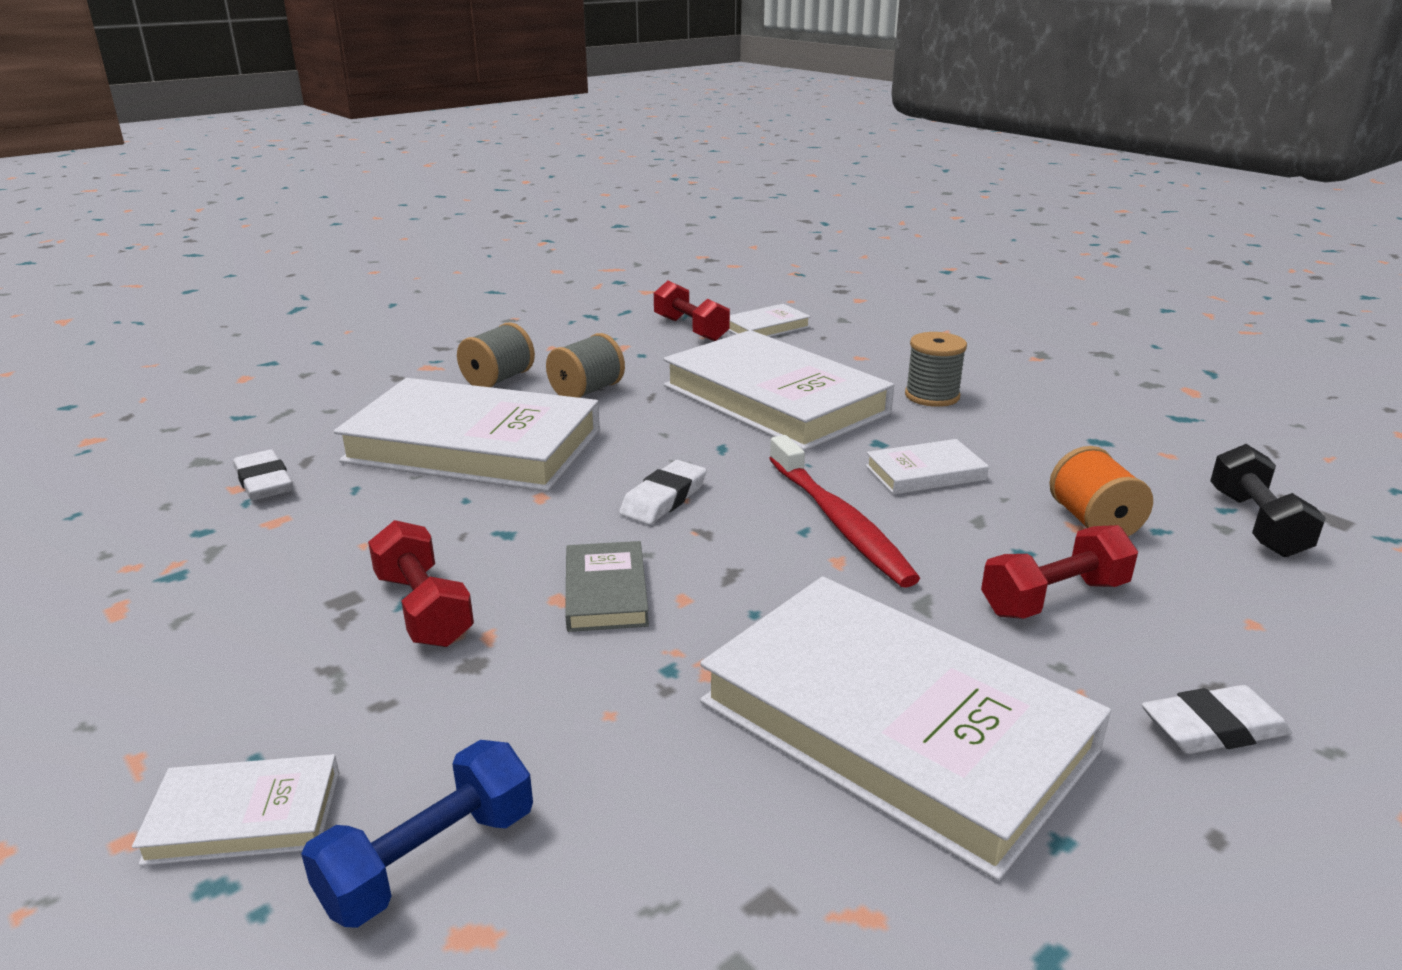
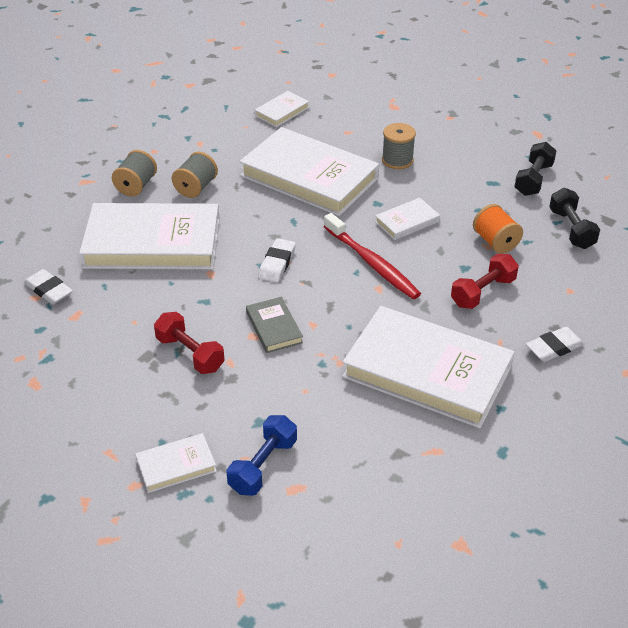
camera: 15 degrees left, 15 degrees up
(690, 329) = (235, 120): red dumbbell -> none
(1180, 446) = (533, 180): none -> black dumbbell

